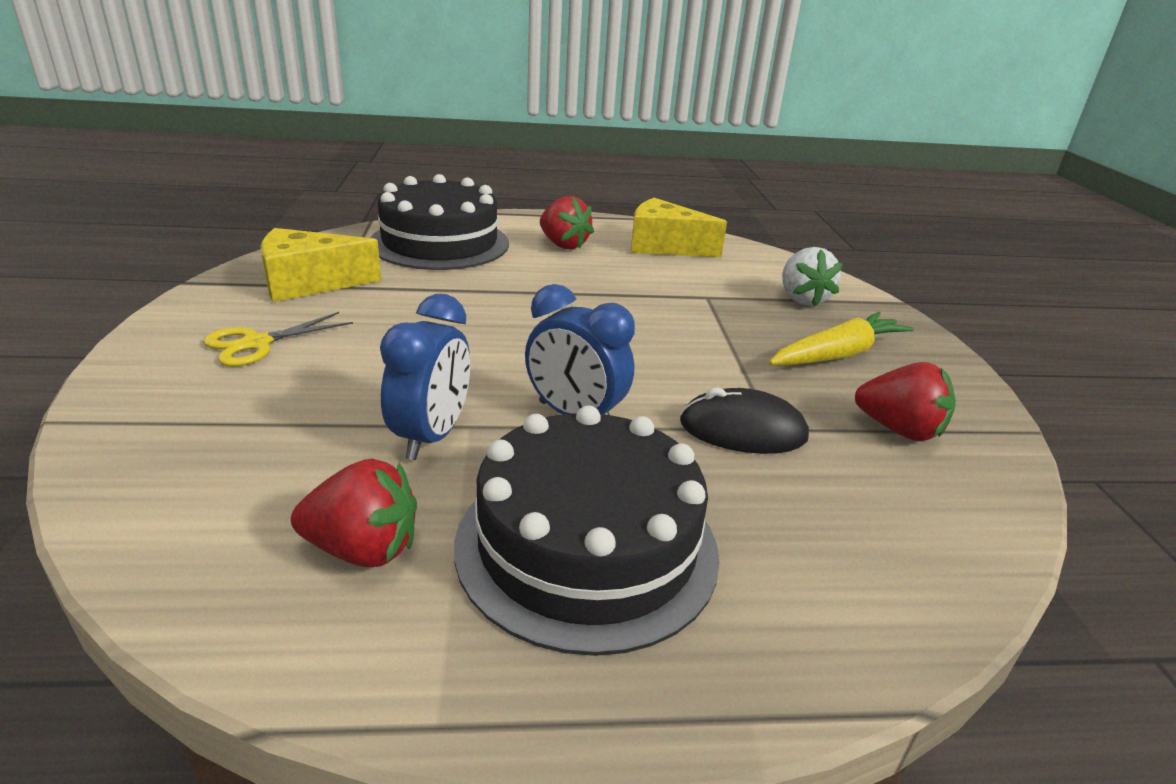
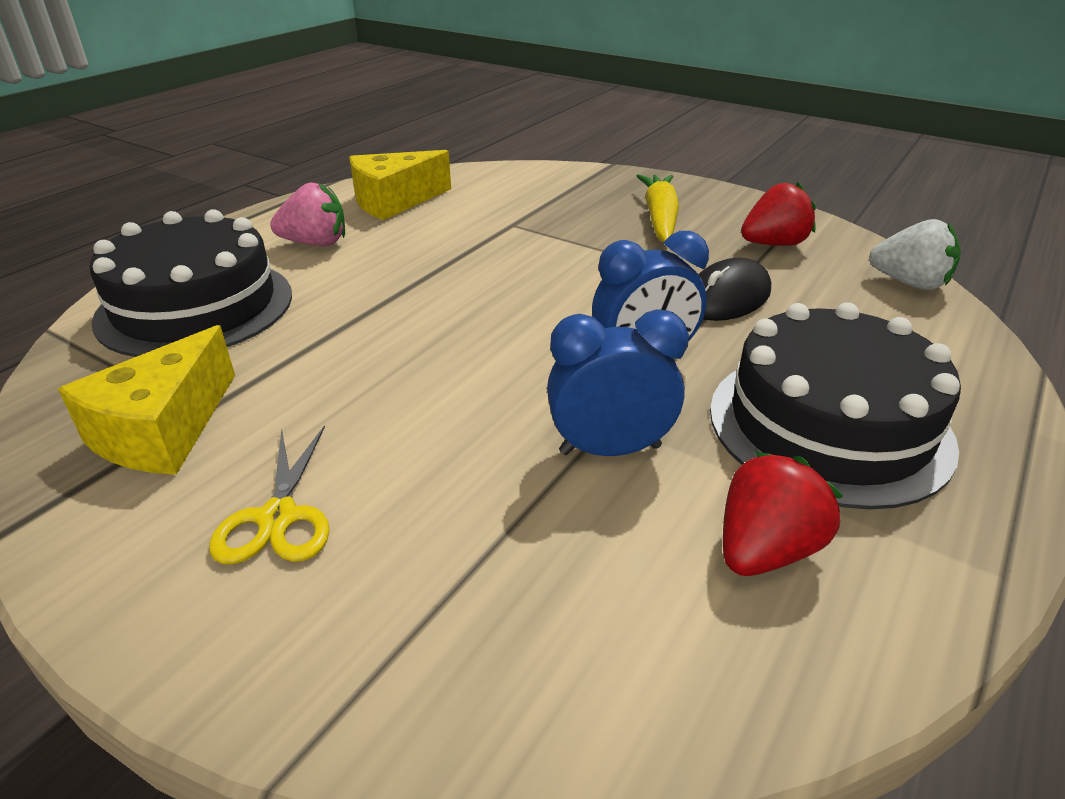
camera: 50 degrees left, 5 degrees up
(431, 436) = (610, 450): blue clock -> blue clock turned 60 degrees counterclockwise
(563, 245) = (315, 243): red strawberry -> pink strawberry
(802, 299) = (564, 192): white strawberry -> white strawberry (909, 283)

